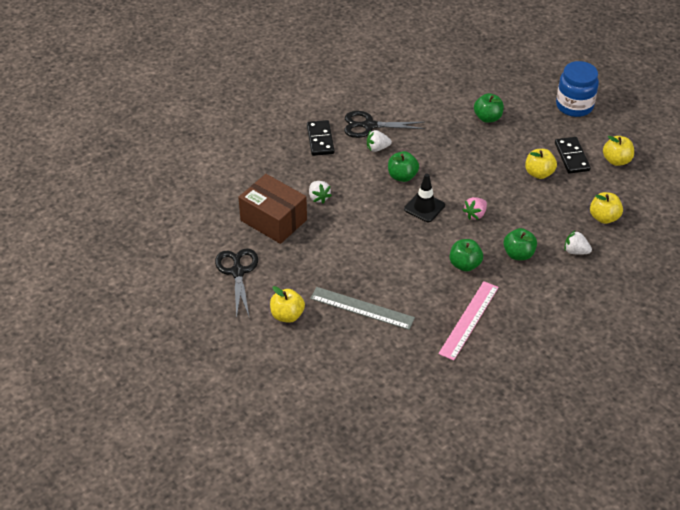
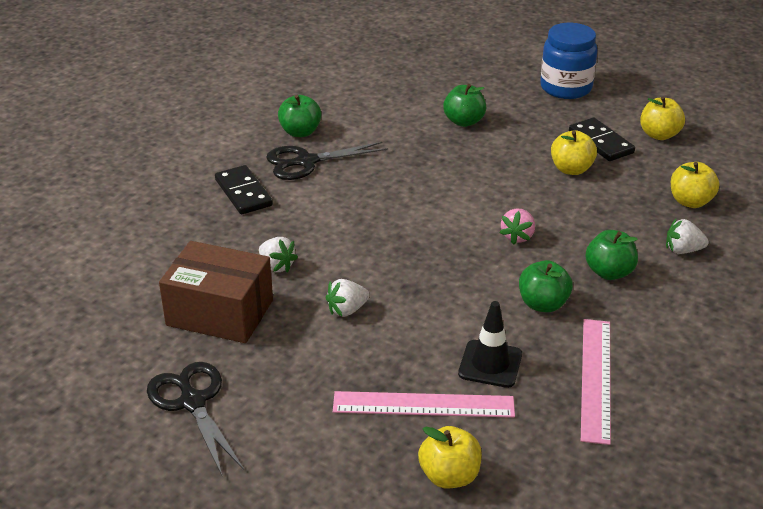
camera: 20 degrees left, 10 degrees down
(287, 315) = (307, 448): yellow apple -> yellow apple (449, 476)
(362, 308) = (423, 405): grey ruler -> pink ruler
(377, 148) = (332, 186): white strawberry -> white strawberry (347, 310)
(402, 176) = (387, 212): green apple -> green apple (300, 132)
(424, 207) = (440, 244): black traffic cone -> black traffic cone (490, 364)

